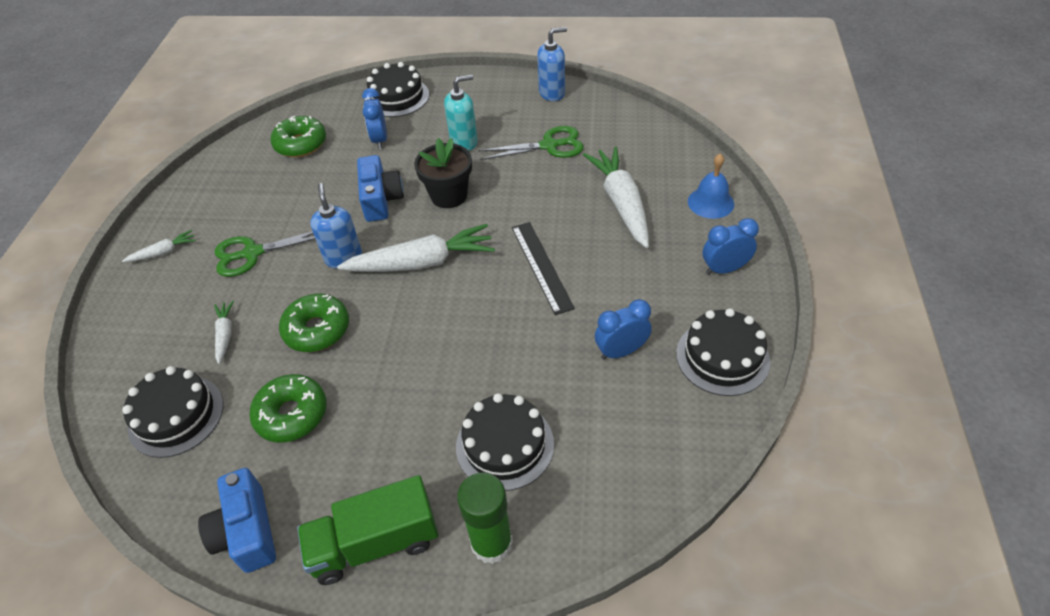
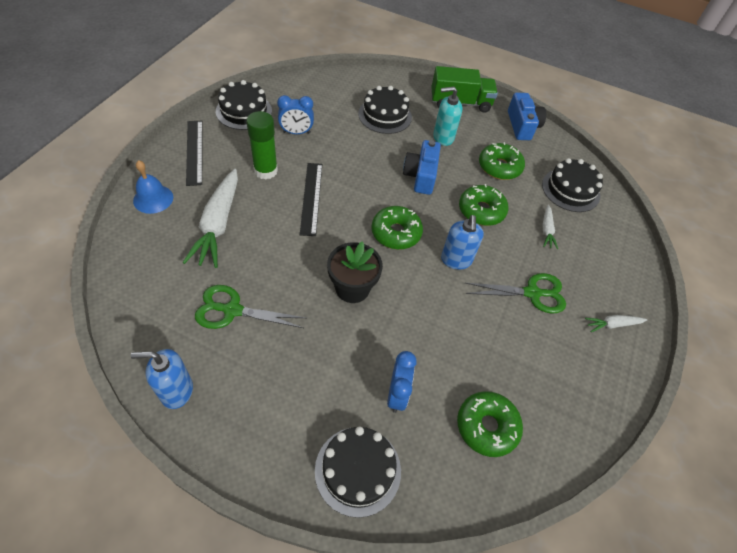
camera: 170 degrees left, 5 degrees up
(381, 199) = (414, 308): blue camera -> blue camera (421, 176)
(422, 262) = (396, 233): white carrot -> green donut
(464, 142) = (310, 351): turquoise soap dispenser -> turquoise soap dispenser (443, 137)
(491, 543) = (407, 86): green glue stick -> green glue stick (265, 171)
(724, 269) = (194, 152): blue clock -> black ruler

